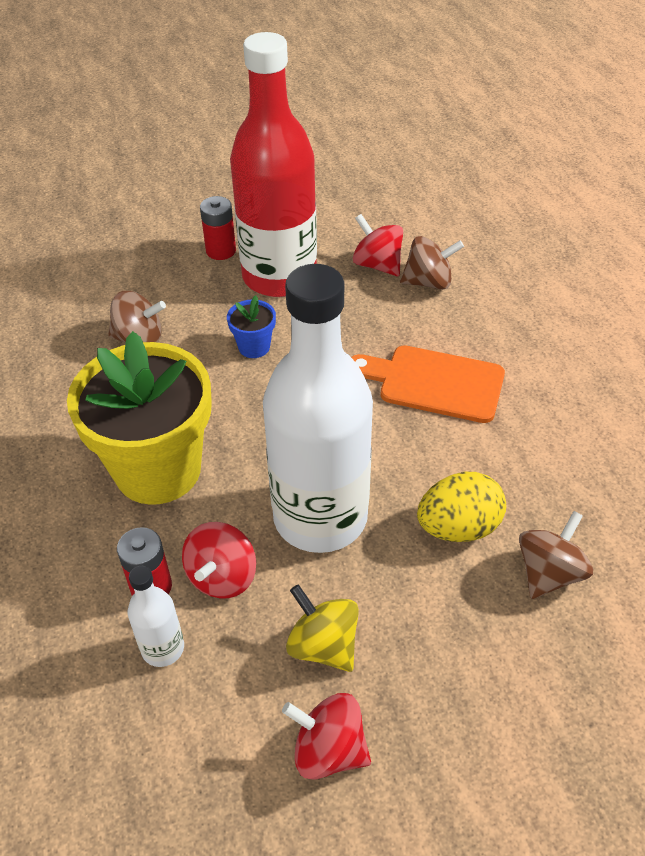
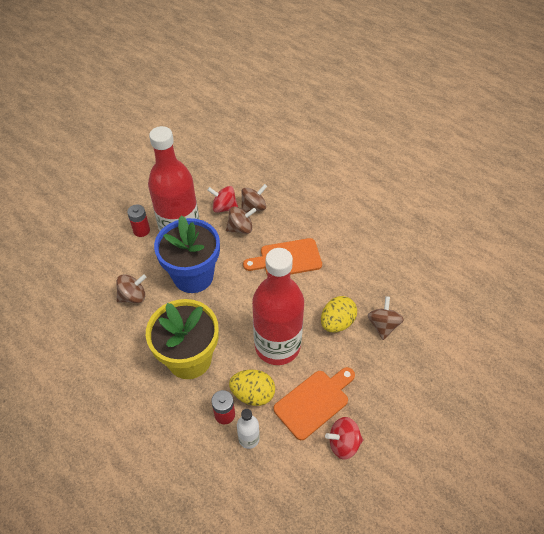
camera: 30 degrees left, 5 degrees up
(222, 577) = (253, 394): red spinning top -> yellow egg
(254, 347) = (193, 276): blue flower pot -> blue flower pot, size x2.43
(320, 517) = (277, 346): white bottle -> red bottle
(323, 645) = (314, 402): yellow spinning top -> orange cutting board
(384, 305) = (241, 228): none -> brown spinning top

